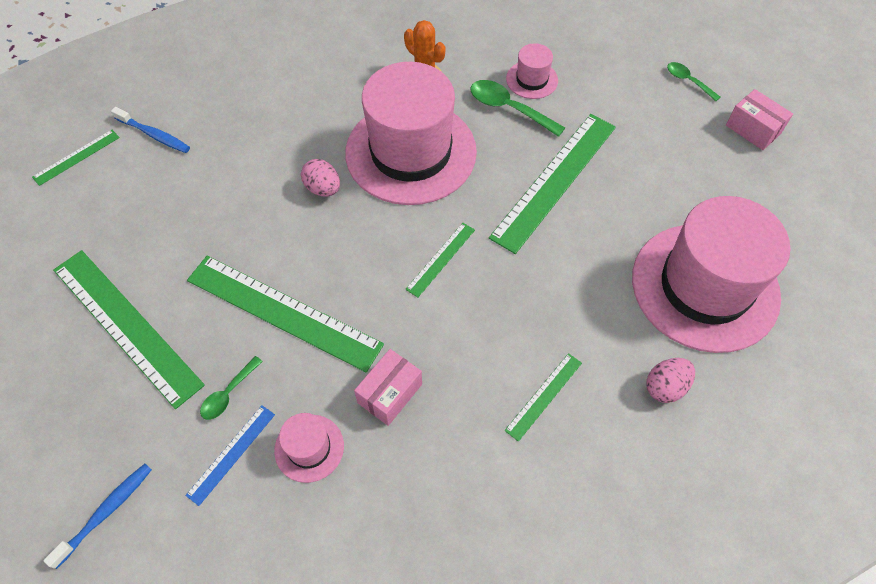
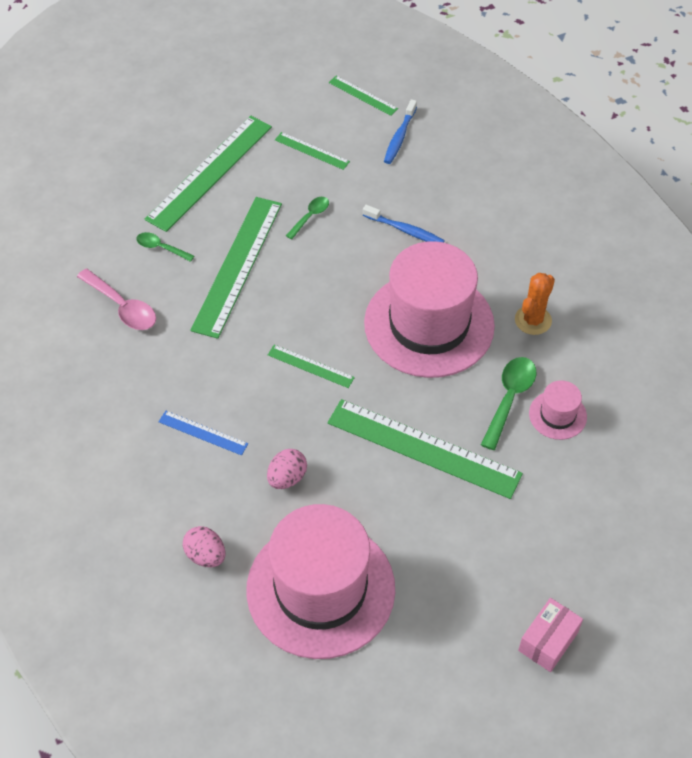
camera: 80 degrees right, 5 degrees down
(106, 512) = (64, 203): blue toothbrush -> blue toothbrush (405, 230)
(231, 454) = (113, 261): blue ruler -> blue ruler (203, 433)
(309, 448) = (122, 307): pink hat -> pink spoon
(323, 188) = (369, 266): pink egg -> pink egg (287, 478)
(390, 393) = (173, 350): pink box -> none
(544, 396) = (185, 460): green ruler -> green ruler (312, 151)
(688, 81) = (605, 571): green spoon -> green spoon (310, 217)

